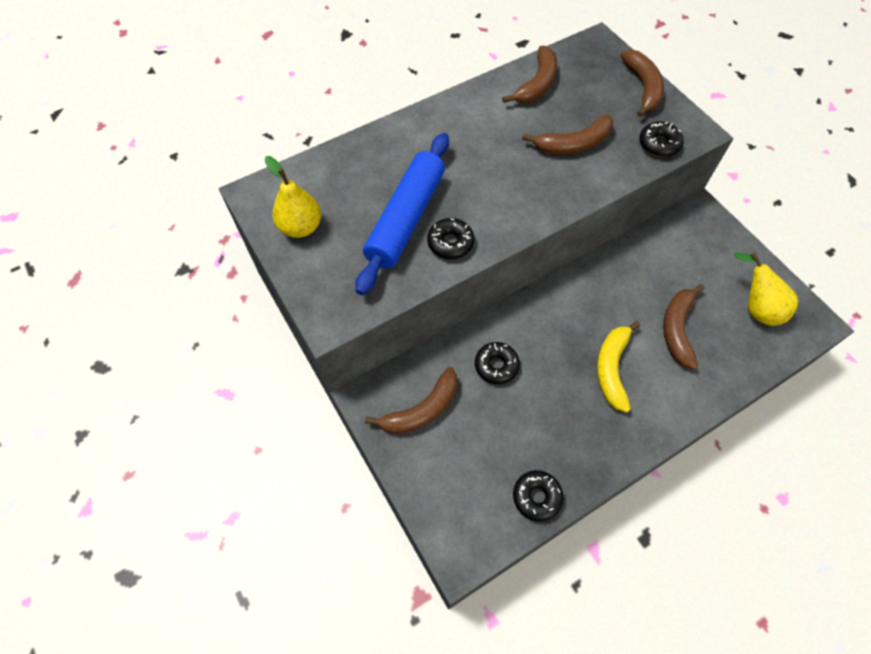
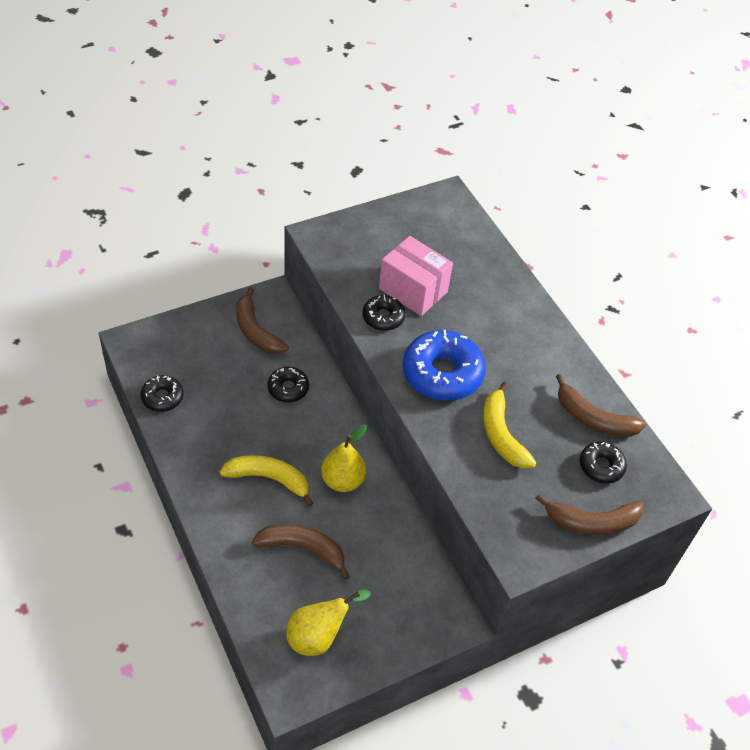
camera: 90 degrees right, 10 degrees down
(301, 227) = (410, 222): yellow pear -> yellow pear (343, 480)
(406, 219) = (413, 290): blue rolling pin -> pink box
(514, 189) = (442, 373): none -> blue donut
(573, 144) = (501, 434): brown banana -> yellow banana
(659, 144) = (500, 515): black donut -> black donut (601, 466)

